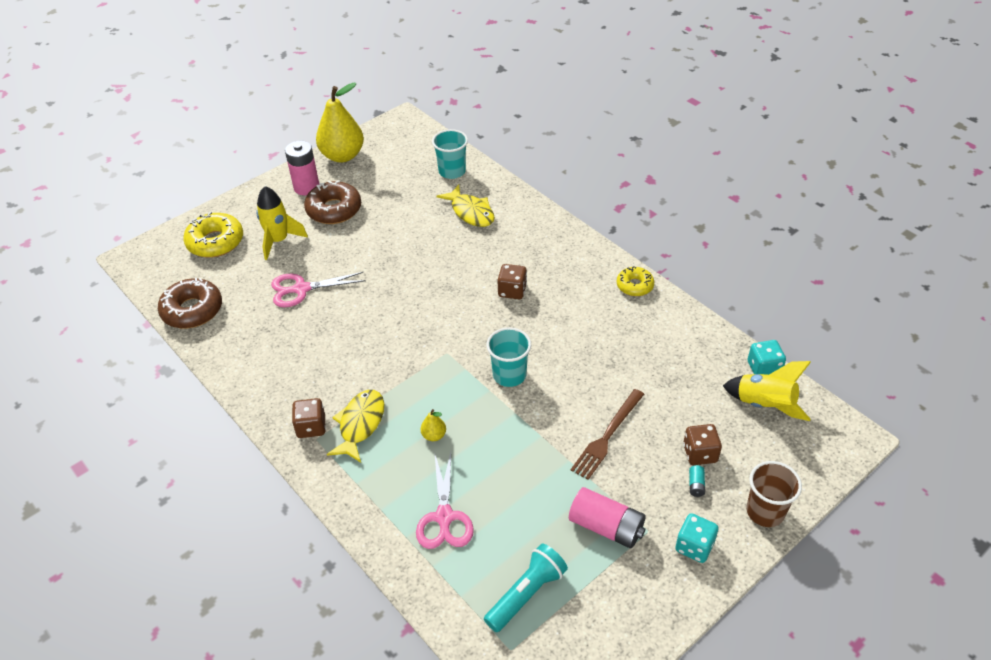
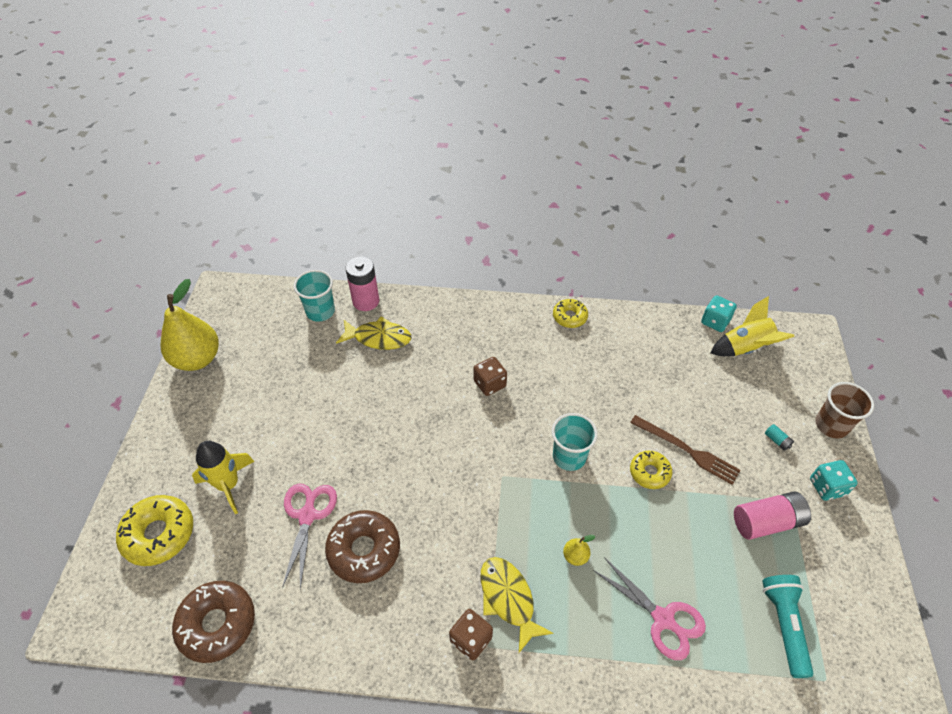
camera: 45 degrees left, 5 degrees up
(301, 289) = (307, 516): pink scissors -> pink scissors turned 150 degrees clockwise
(306, 187) = (195, 413): pink battery -> pink battery (366, 301)
(334, 209) = (249, 417): brown donut -> brown donut (364, 550)
(556, 428) = (649, 472): none -> yellow donut
(607, 436) = (687, 450): brown fork -> brown fork turned 45 degrees counterclockwise
(700, 453) = (752, 415): brown dice -> none

